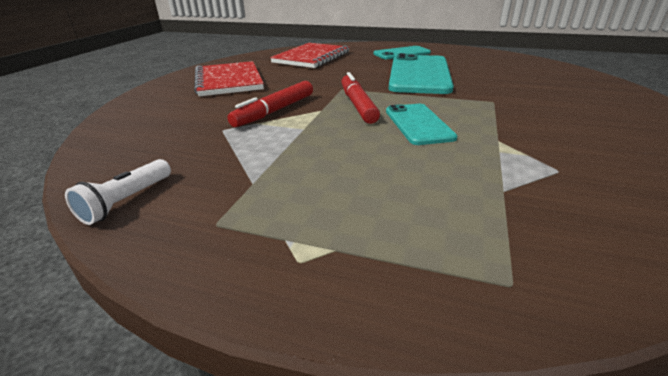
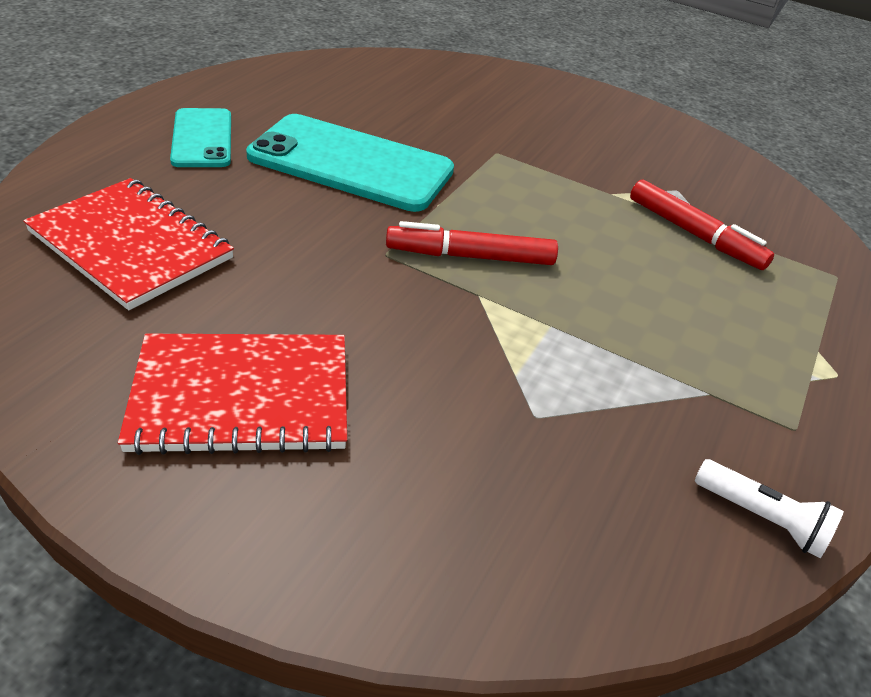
camera: 85 degrees left, 10 degrees up
(274, 111) = (468, 346): red marker -> red marker (694, 234)
(418, 124) = (556, 227): turquoise phone -> none

